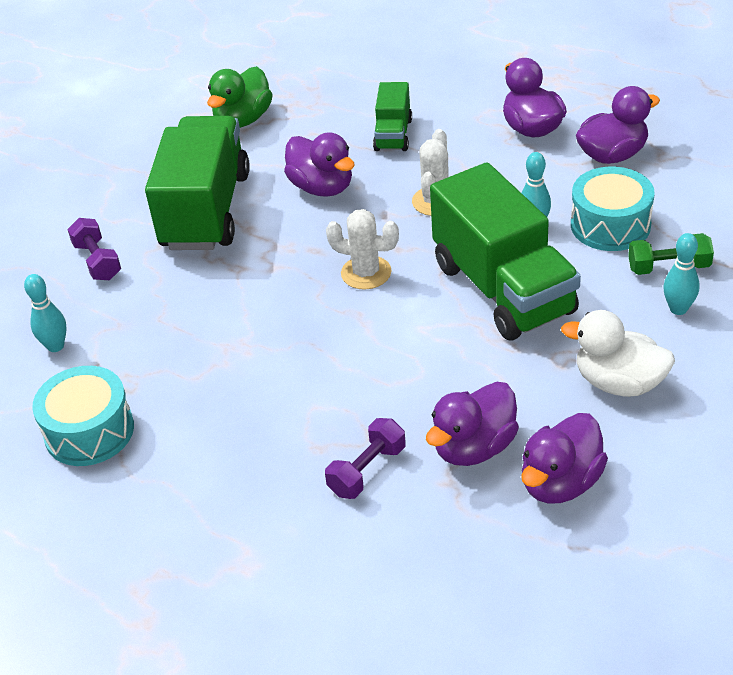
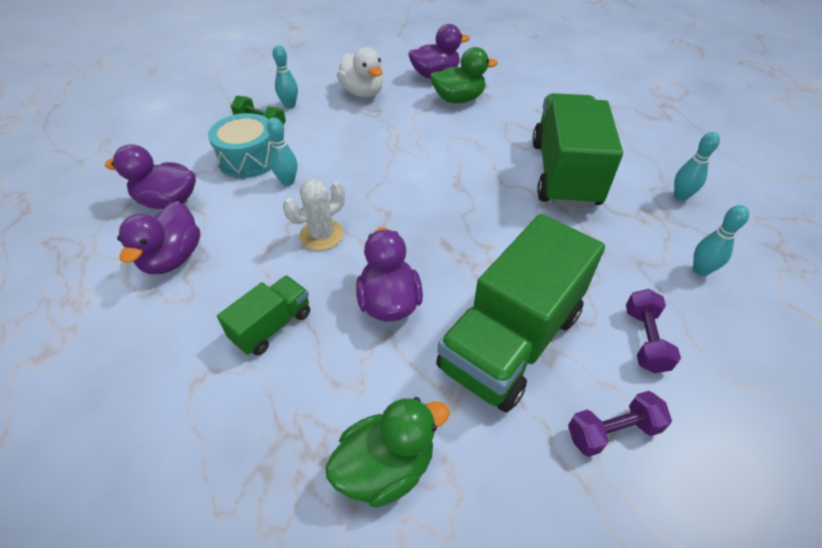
camera: 150 degrees left, 5 degrees up
(89, 431) = (680, 196): turquoise drum -> turquoise bowling pin
(366, 273) = (426, 207): white cactus -> none
(367, 470) = (519, 112): purple dumbbell -> purple dumbbell (612, 431)
(474, 447) = (458, 99): purple duck -> green duck
(503, 289) = (357, 155): green truck -> green truck (564, 173)

